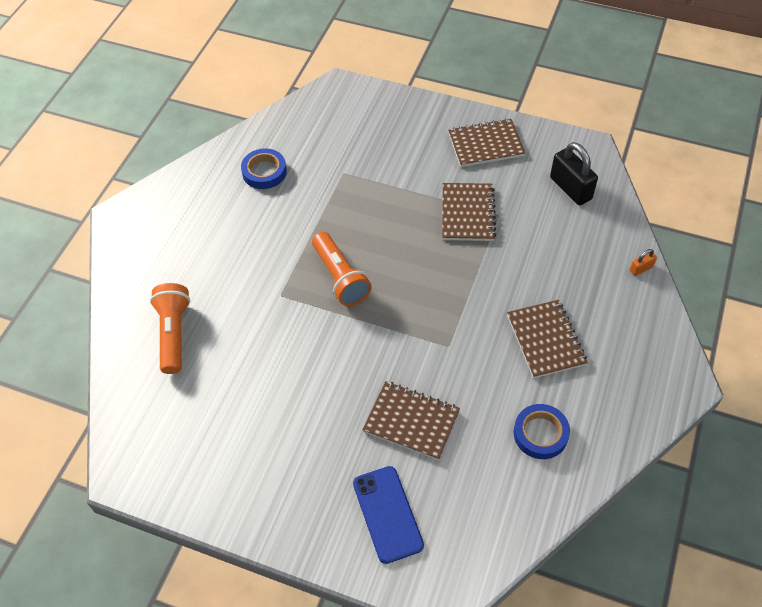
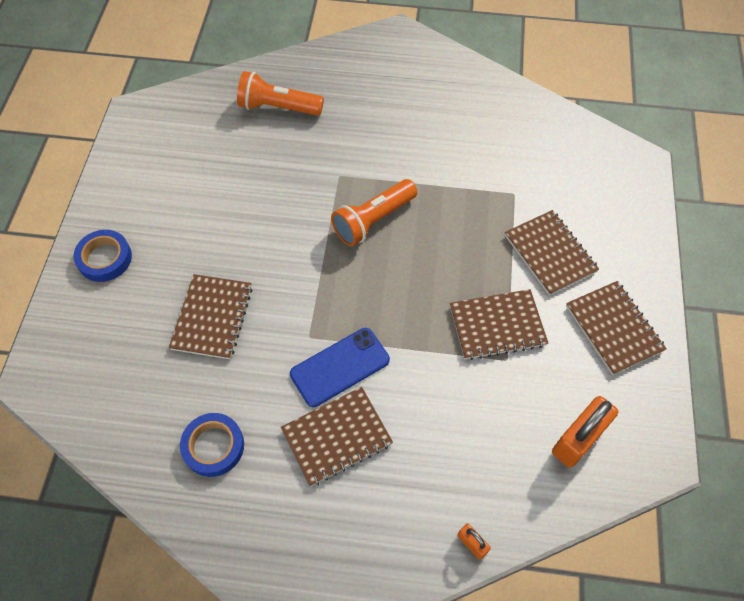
camera: 75 degrees right, 5 degrees up
(174, 333) = (278, 107): orange flashlight -> orange flashlight turned 150 degrees counterclockwise
(264, 172) = (490, 125): blue tape -> blue tape (105, 258)
(387, 514) = (110, 316): blue phone -> blue phone (340, 367)
(410, 164) = (550, 254): none -> brown notebook
(570, 188) = (578, 439): black padlock -> orange padlock

